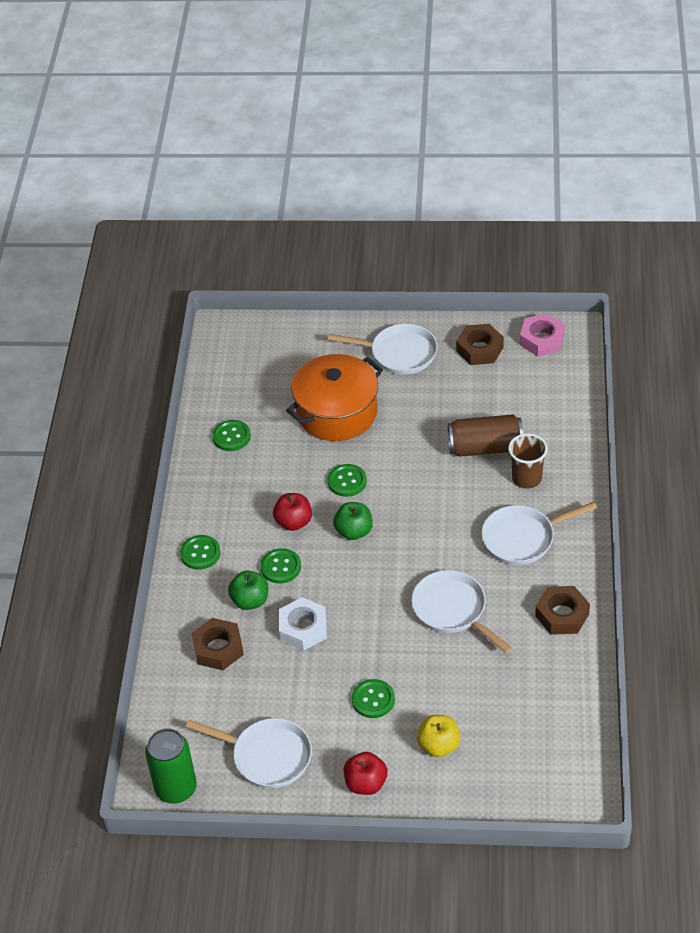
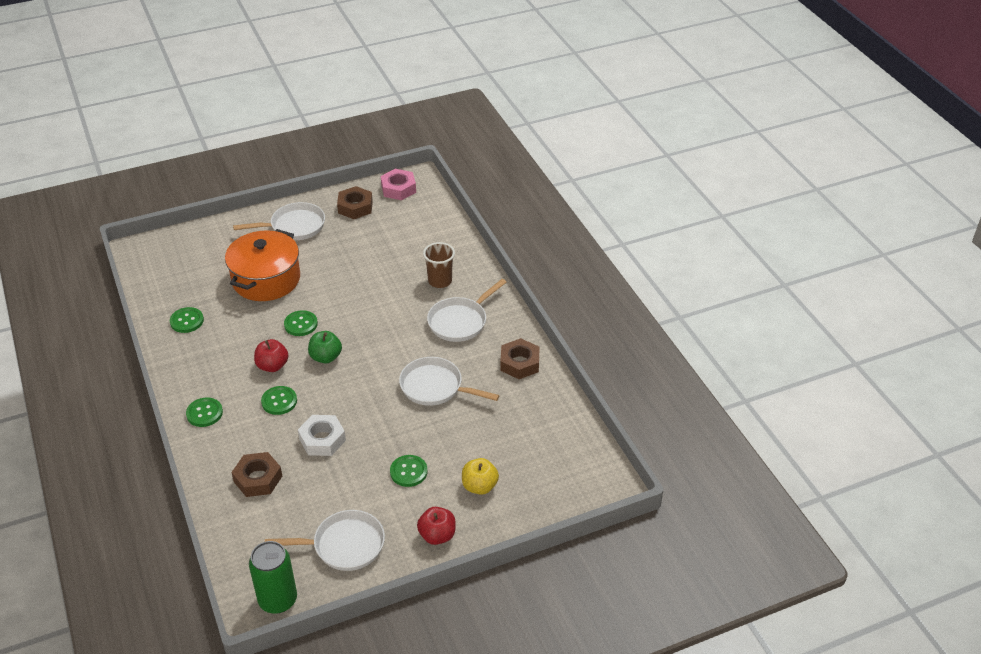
camera: 30 degrees left, 5 degrees down
(250, 600) = (266, 434): green apple -> none
(485, 447) = (396, 270): brown can -> none

